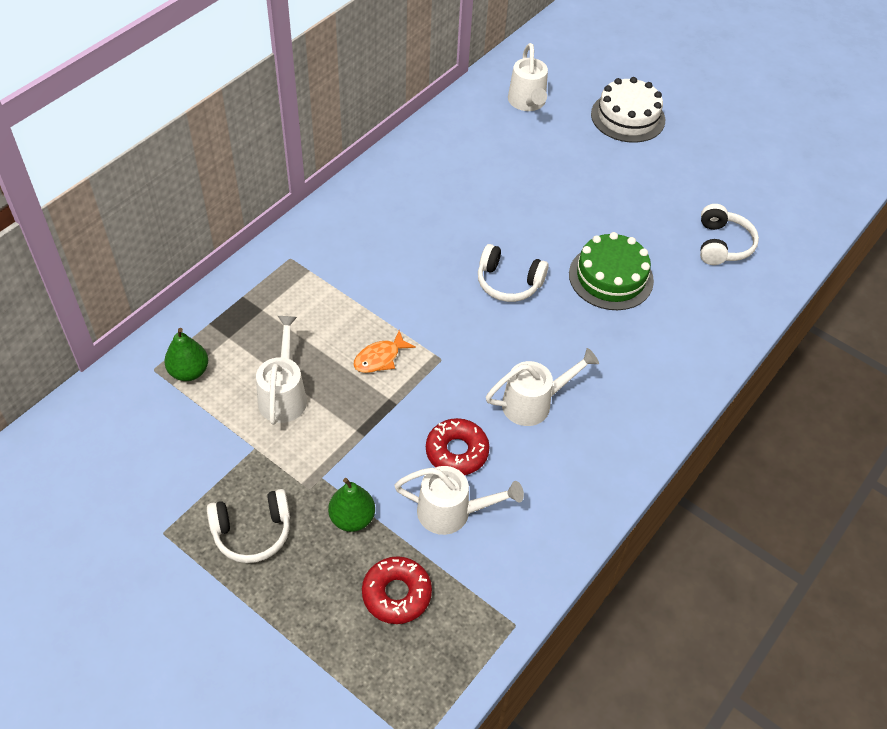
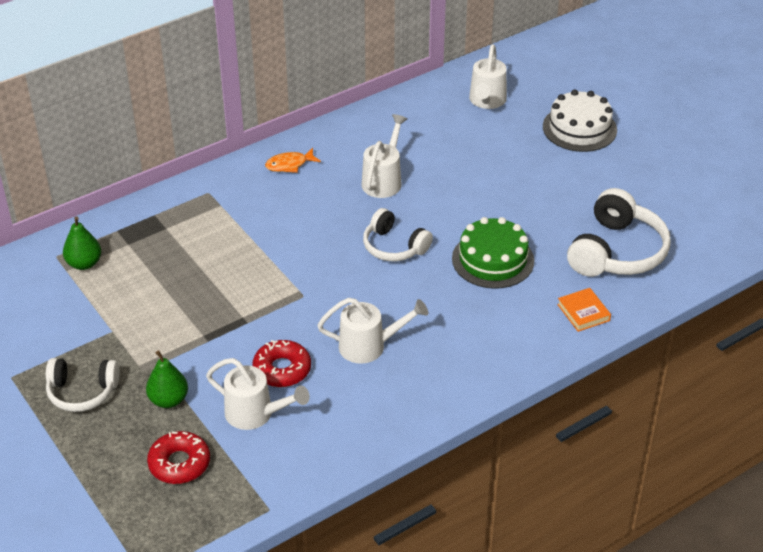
camera: 20 degrees right, 10 degrees down
(283, 395) = (154, 296): white watering can -> white watering can (384, 180)
(380, 358) = (249, 284): orange fish -> orange fish (289, 165)
(721, 318) = (583, 312): none -> orange book
(722, 244) = (617, 252): white headphones -> white headphones, size x1.58

